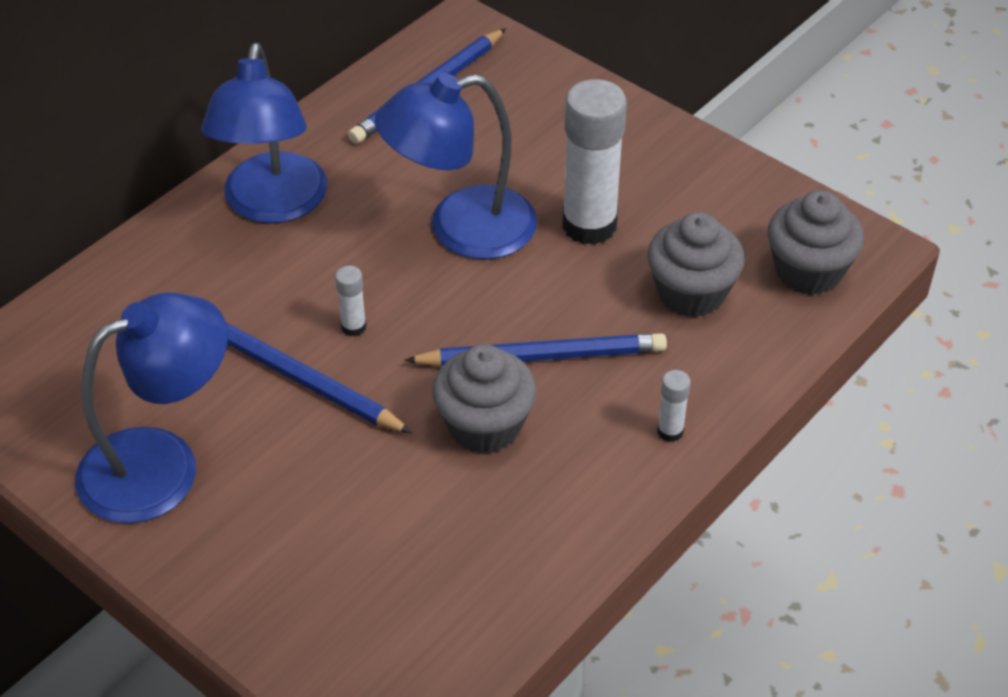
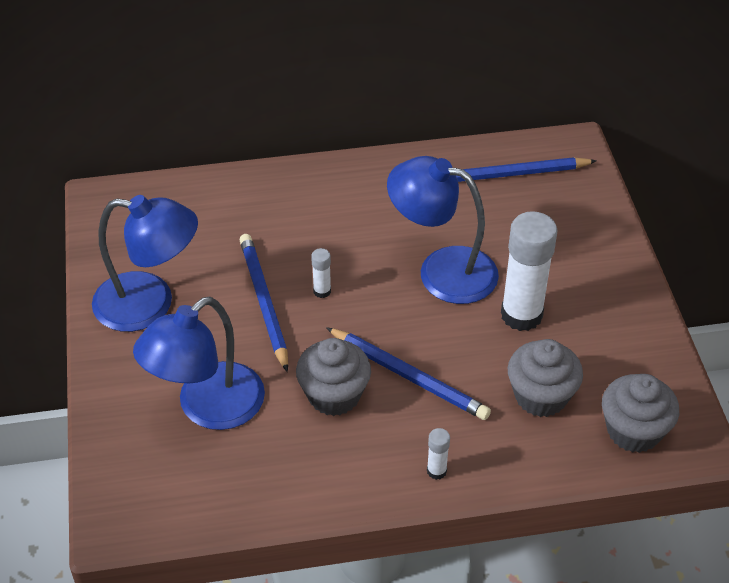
camera: 40 degrees right, 0 degrees up
(273, 205) = (350, 193): blue lamp -> blue lamp (208, 408)

